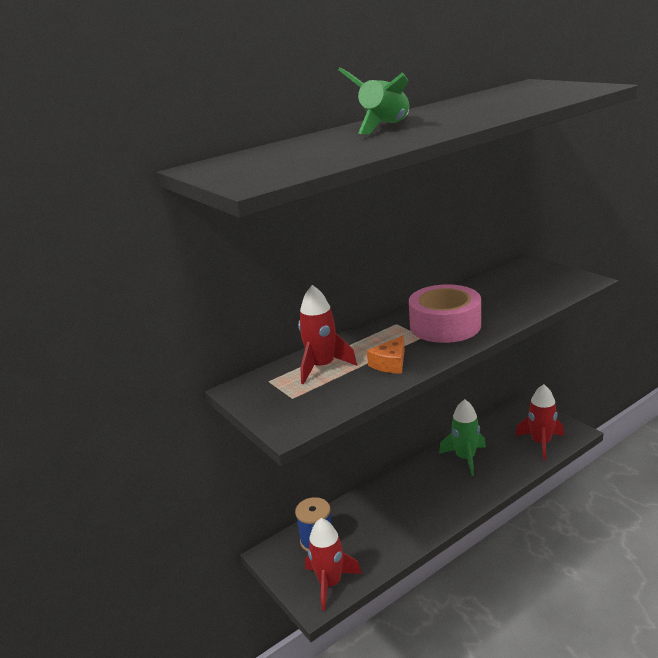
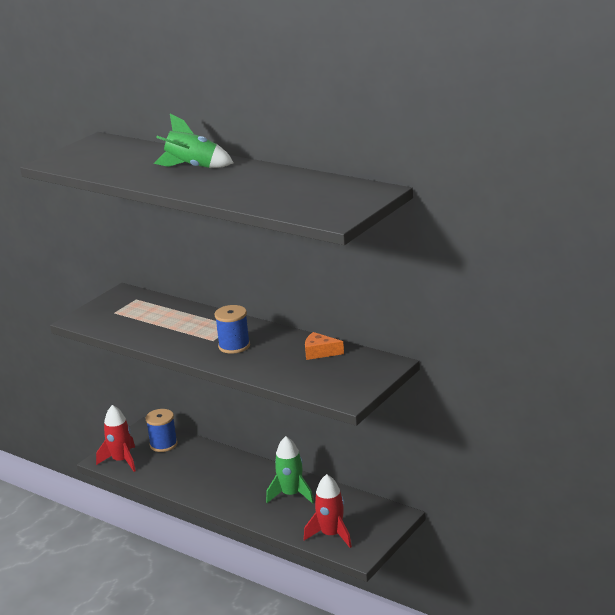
camera: 70 degrees right, 0 degrees up
(322, 367) = (158, 312): red rocket -> none
(390, 363) = (166, 336): orange cheese -> orange cheese (320, 352)
(445, 325) = (234, 346): pink tape -> blue spool

